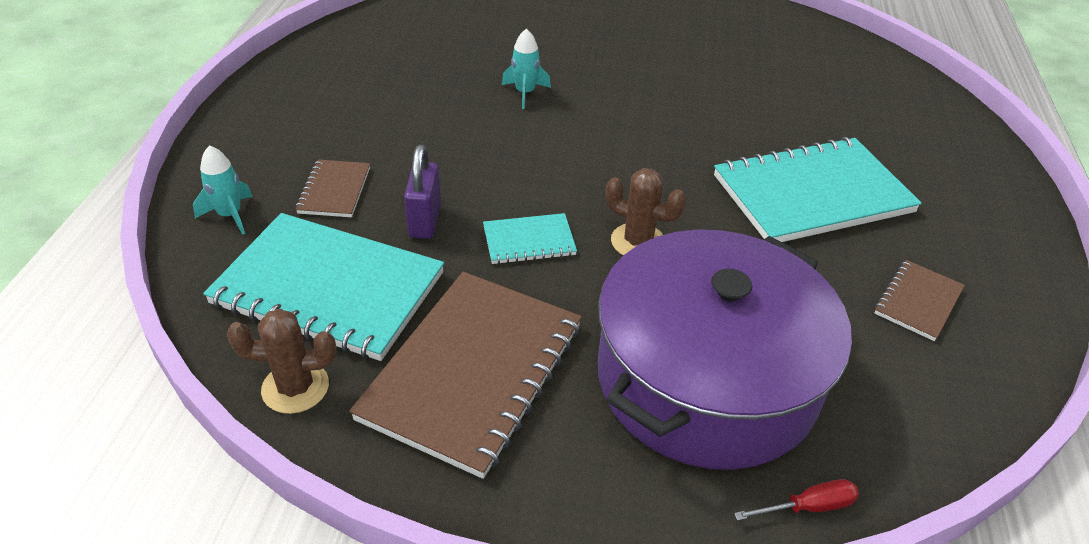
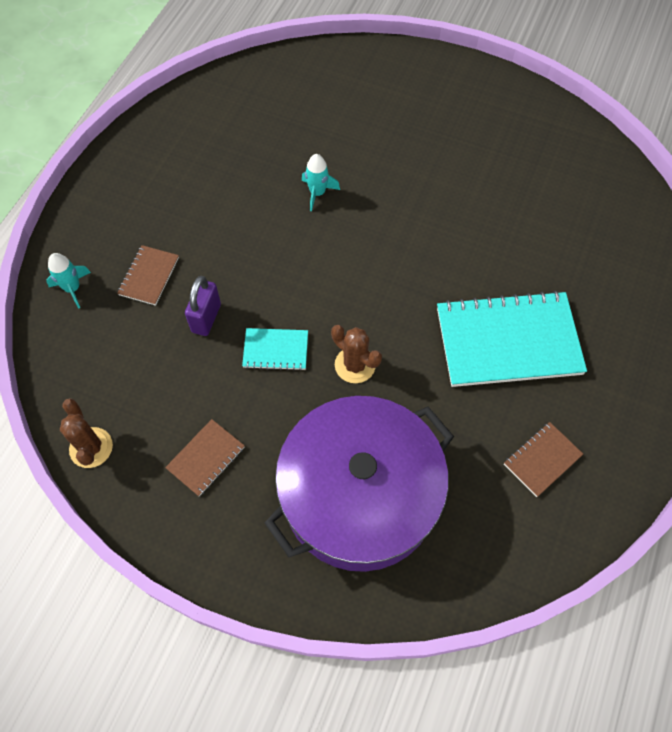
camera: 15 degrees right, 20 degrees up
(295, 387) = (91, 447): brown cactus -> brown cactus turned 60 degrees clockwise
(328, 289) = (127, 369): turquoise notebook -> none
(473, 372) = (206, 458): brown notebook -> brown notebook, size x0.47
(808, 507) = (388, 605): red screwdriver -> none

